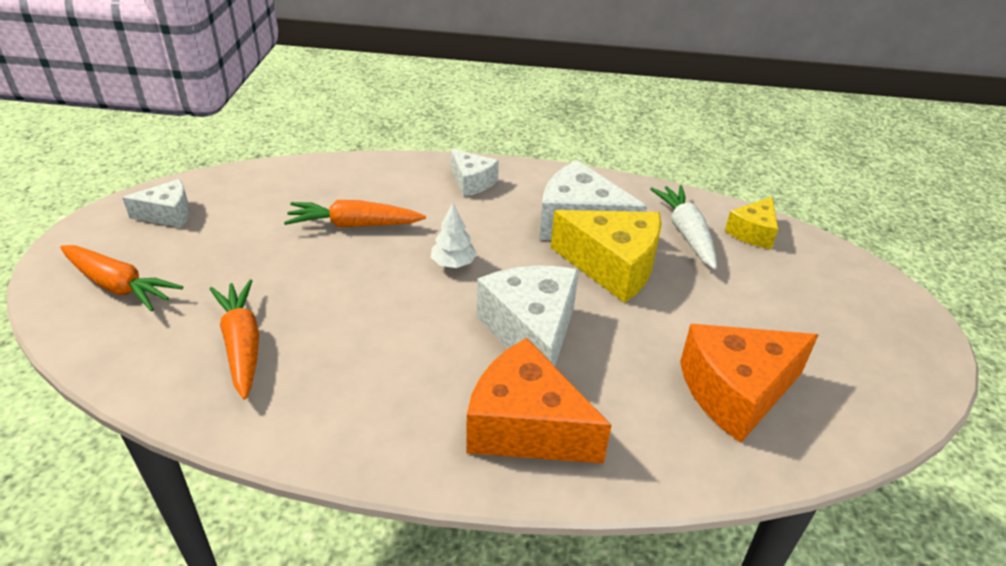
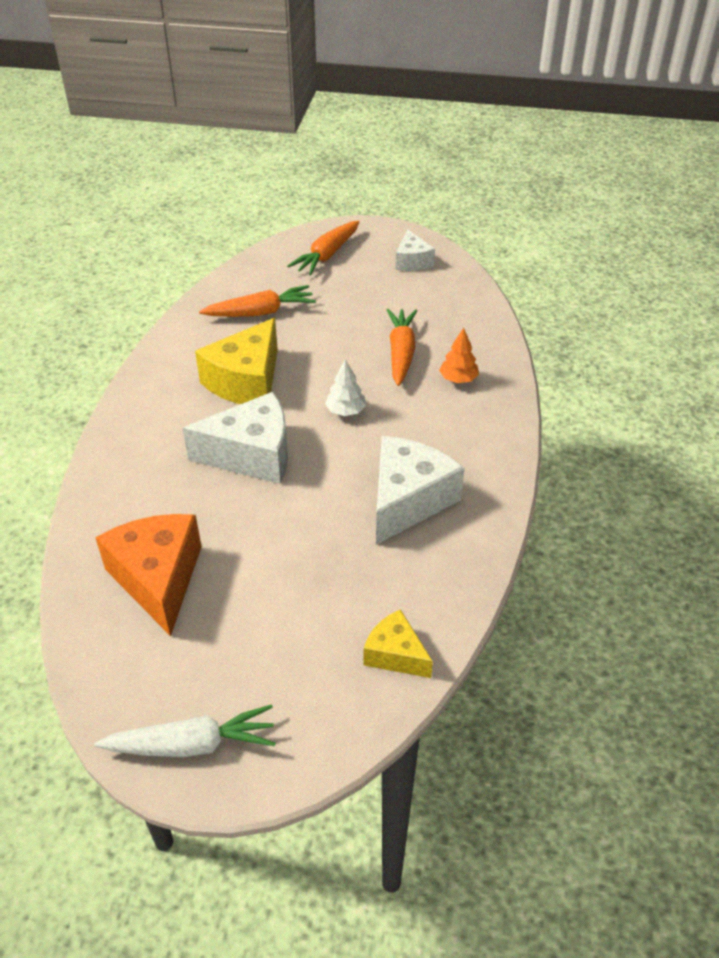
camera: 95 degrees right, 5 degrees up
(403, 190) = (458, 379): none -> orange tree
(472, 182) = (478, 425): white cheese -> none
(525, 426) = (154, 445): orange cheese -> none
(613, 266) = (336, 518): yellow cheese -> yellow cheese (246, 381)
(686, 233) = (392, 588): white carrot -> white carrot (192, 744)

